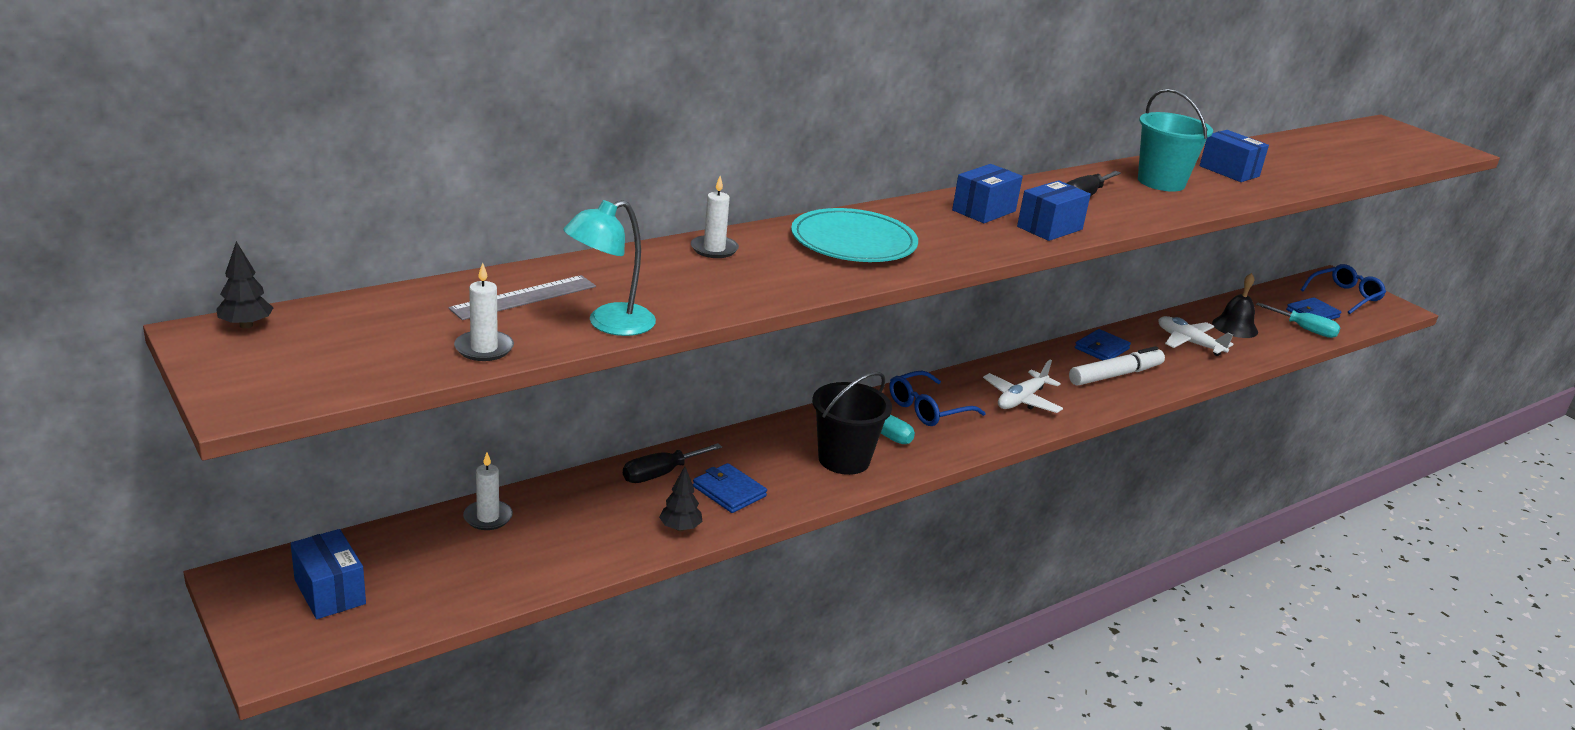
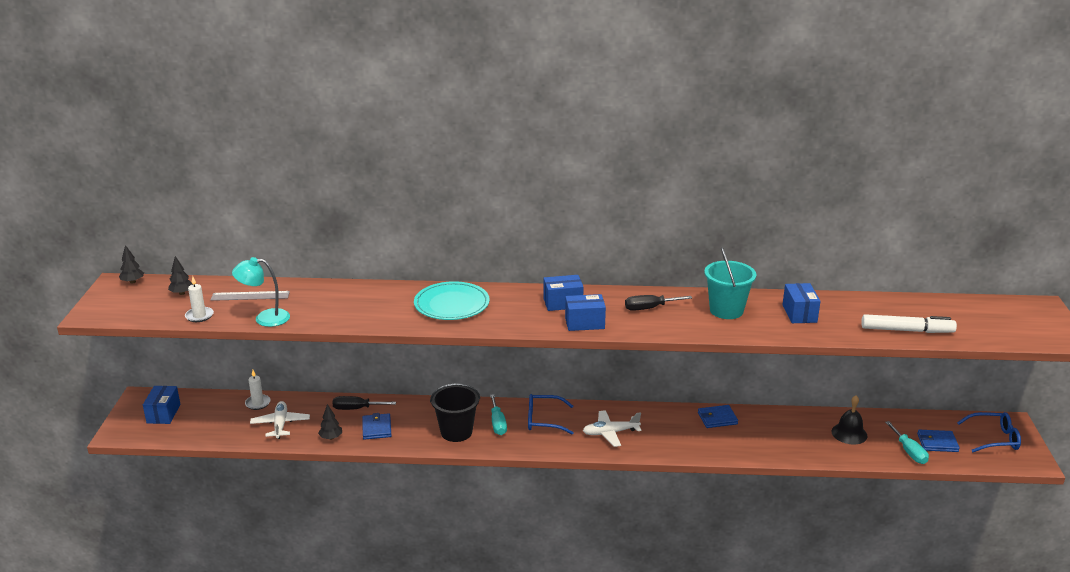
camera: 40 degrees right, 0 degrees up
(385, 321) = (182, 293): none -> black tree
(714, 249) = (373, 292): white candle -> none
(1115, 375) = (699, 437): white marker -> white marker (906, 330)
(1189, 342) = (792, 433): white plane -> white plane (280, 424)

